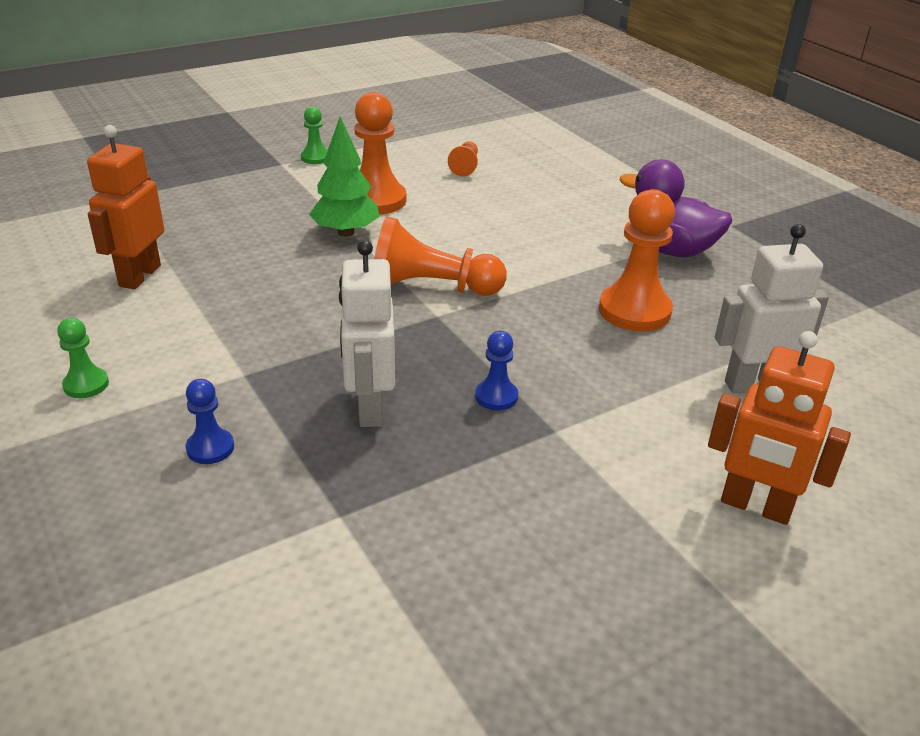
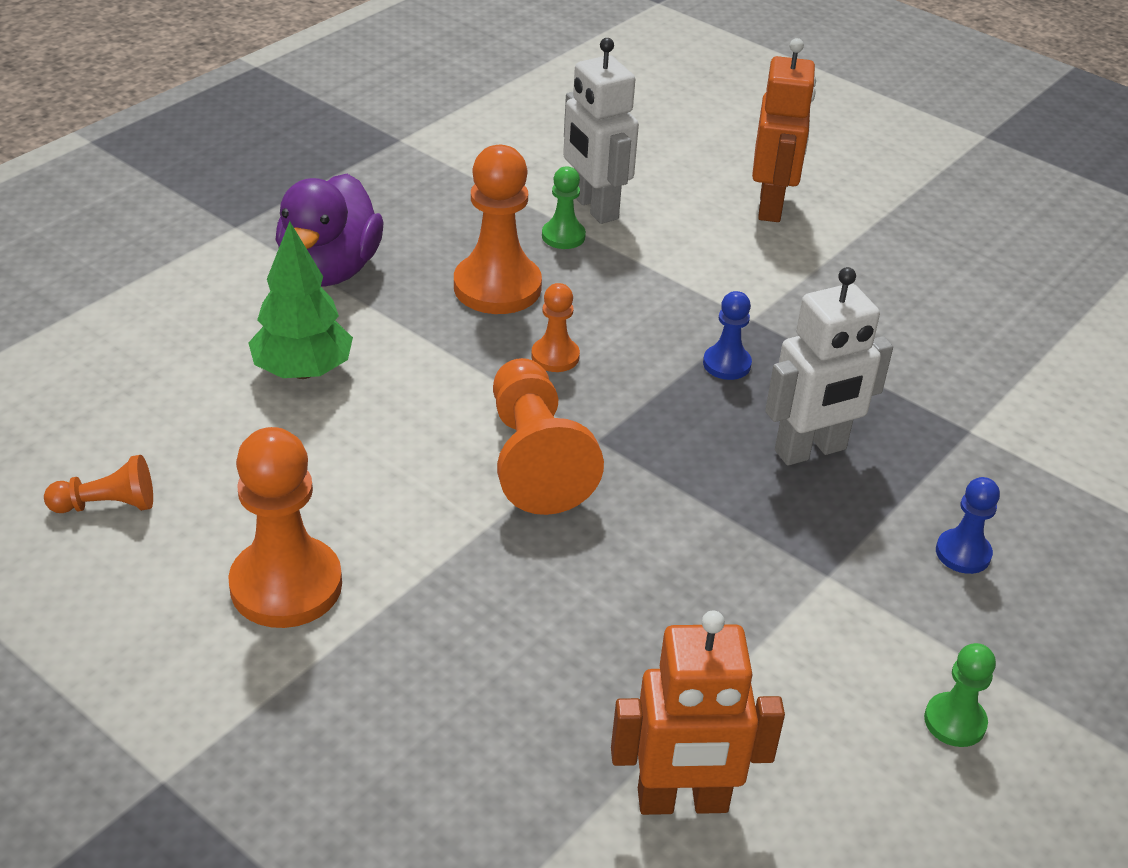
camera: 110 degrees left, 5 degrees up
(315, 158) = (119, 732): green pawn -> green pawn (563, 236)
(346, 232) = (418, 589): green tree -> green tree (303, 371)
(538, 318) = (555, 356): none -> orange pawn

